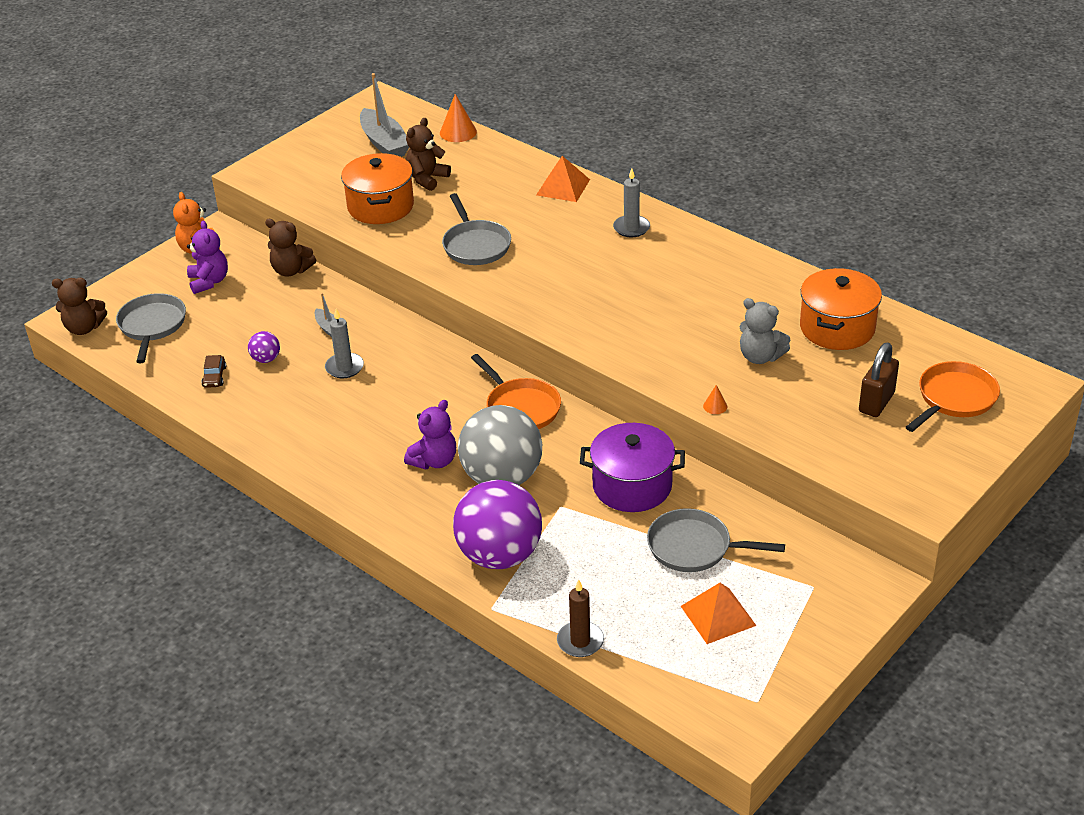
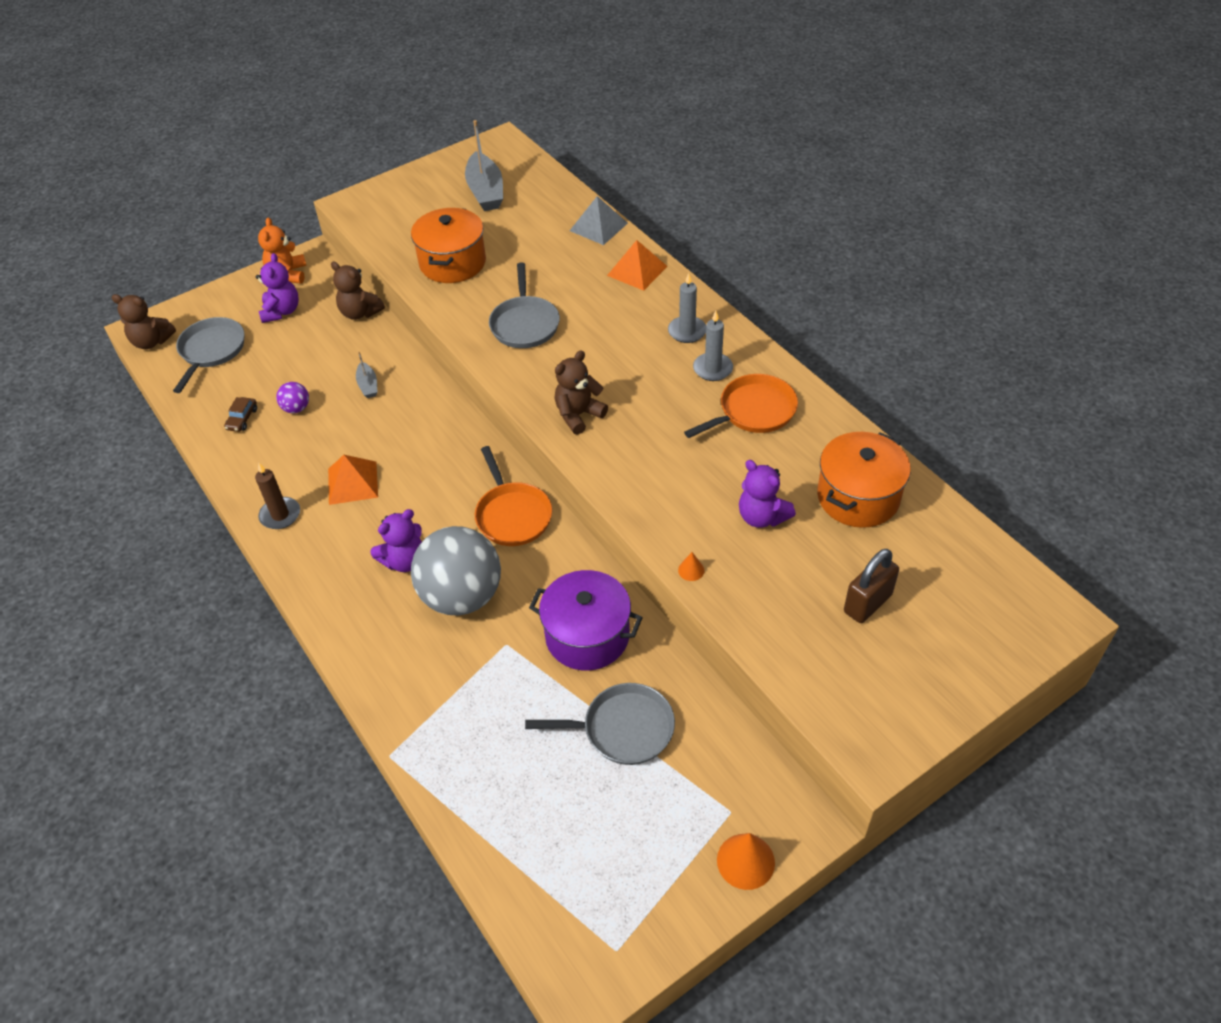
camera: 15 degrees right, 10 degrees up
(344, 367) = (364, 432): grey candle -> grey candle (712, 369)
(427, 179) = (509, 238): brown teddy bear -> brown teddy bear (578, 415)
(458, 132) = (560, 190): orange cone -> orange cone (745, 861)
(499, 555) = (423, 691): purple ball -> none
(509, 157) = (598, 227): none -> grey pyramid
(580, 641) = (461, 821): brown candle -> brown candle (280, 515)
(694, 547) = (623, 729): grey pan -> grey pan turned 150 degrees clockwise
(718, 615) = (615, 824): orange pyramid -> orange pyramid (353, 482)
(760, 357) = (762, 517): grey teddy bear -> purple teddy bear
(954, 398) = (957, 617): orange pan -> orange pan (753, 411)

